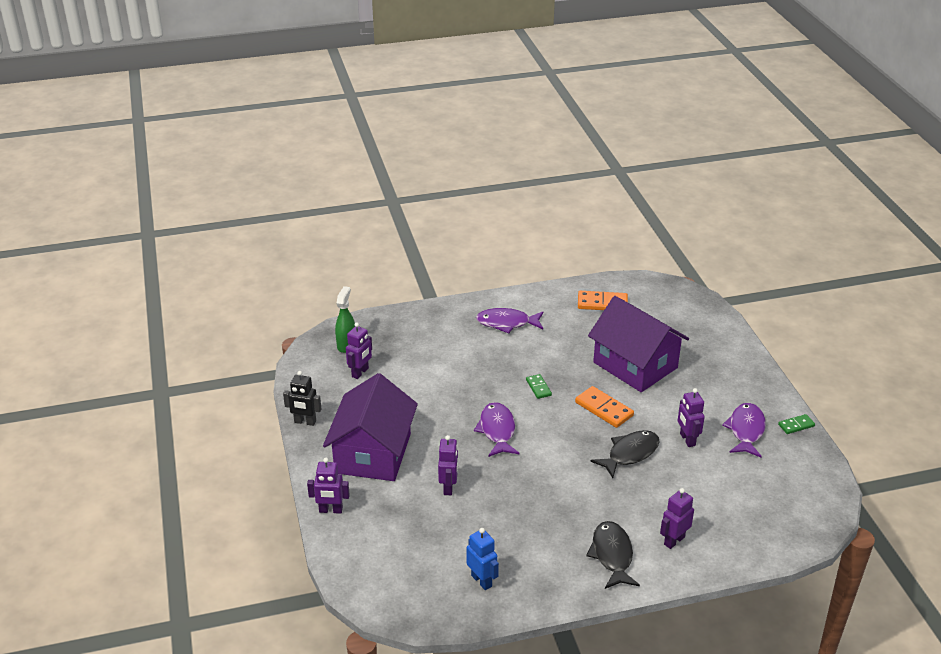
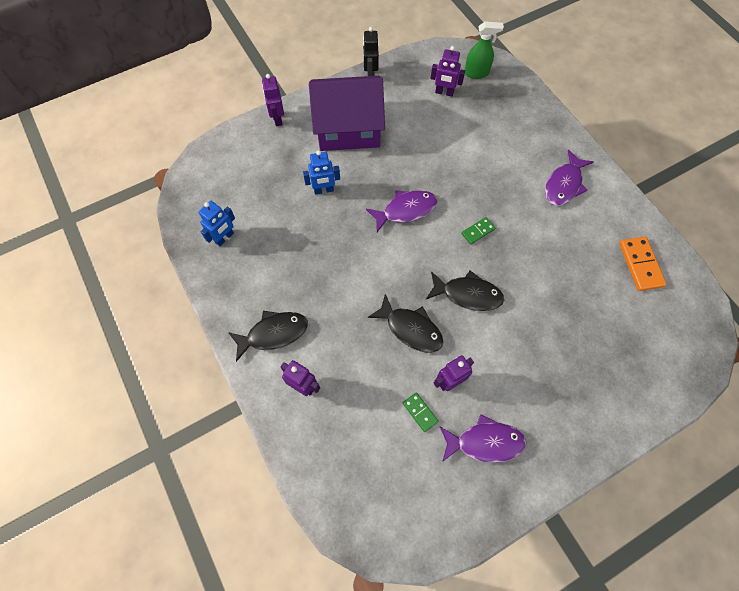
camera: 75 degrees right, 30 degrees up
(449, 487) = (324, 190): purple robot -> blue robot
(506, 323) = (564, 185): purple fish -> purple fish turned 135 degrees counterclockwise
(604, 409) = (468, 294): orange domino -> black fish
(635, 365) = (549, 313): purple house -> none
(796, 425) = (514, 500): green domino -> green domino (420, 412)

